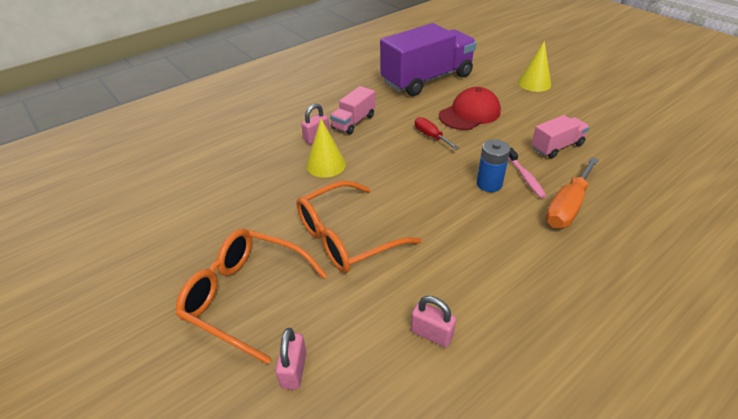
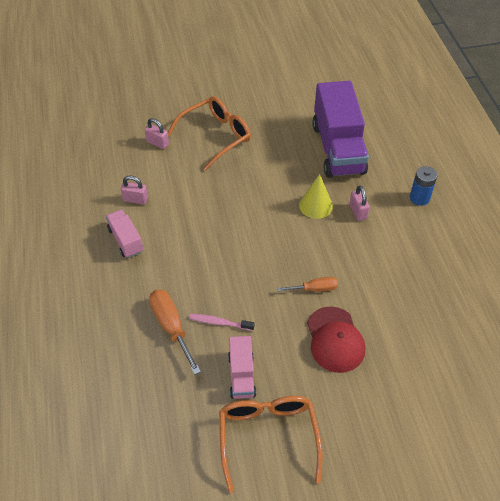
camera: 115 degrees right, 10 degrees up
(347, 237) = (230, 191): orange glasses -> orange glasses (268, 438)
(353, 122) = (369, 244): pink truck -> pink truck (125, 240)
(427, 79) = (425, 339): purple truck -> purple truck (338, 148)
(431, 136) = (315, 289): red screwdriver -> orange screwdriver
(431, 334) = (135, 199): pink padlock -> pink padlock turned 45 degrees clockwise
(489, 184) = (228, 293): blue battery -> blue battery (419, 198)
(534, 83) = (364, 443): yellow cone -> none

